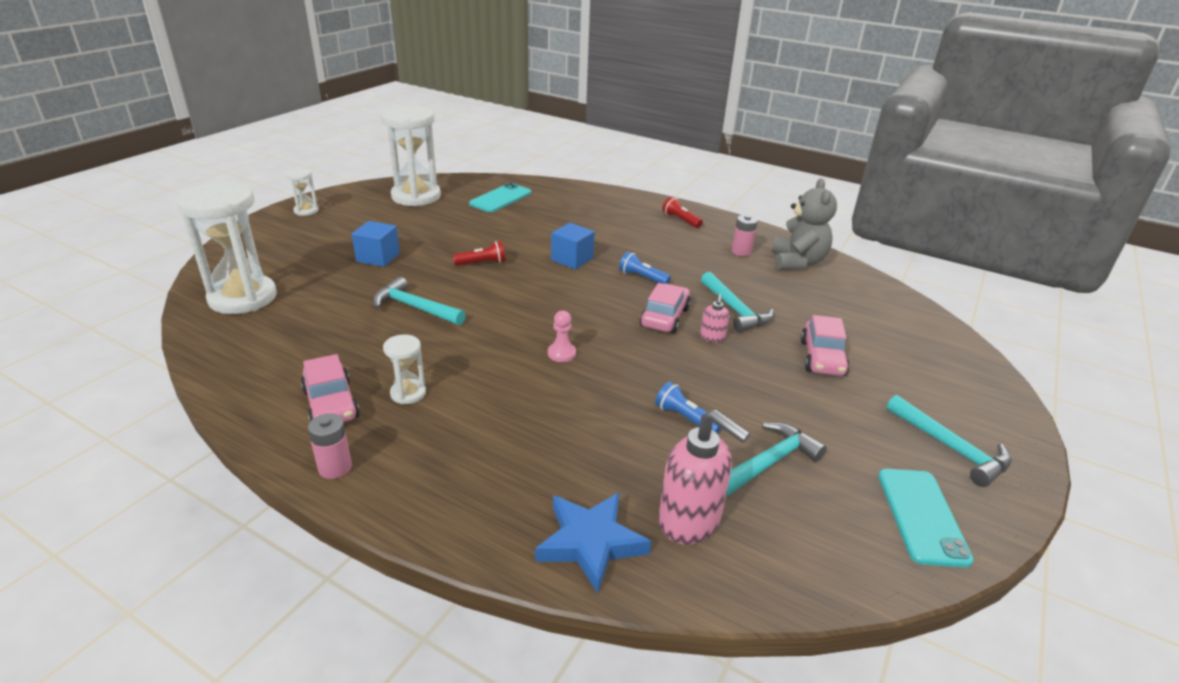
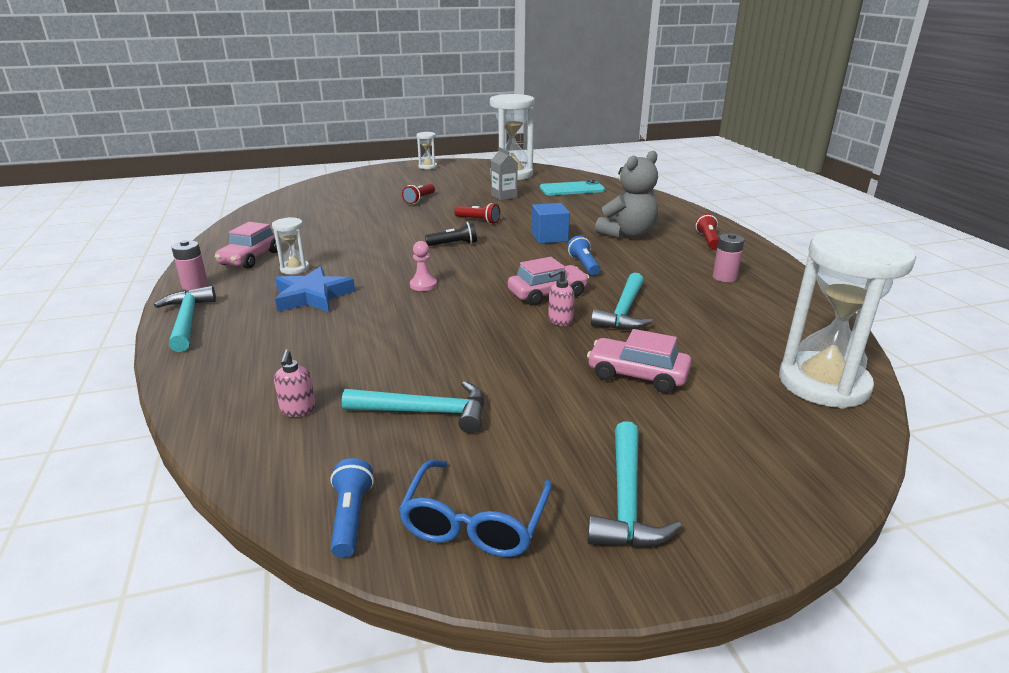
camera: 45 degrees right, 5 degrees down
(243, 298) = (311, 198): white hourglass -> white hourglass (823, 384)
(378, 257) = (419, 199): blue cube -> red flashlight
(415, 308) = (387, 230): turquoise hammer -> turquoise hammer (187, 320)
(455, 226) = (504, 196): none -> grey carton
(508, 298) = (453, 244): none -> black flashlight
(590, 543) = (224, 384): blue star -> blue star (312, 296)
(685, 418) = (426, 356): blue flashlight -> blue flashlight (351, 517)
(690, 522) = (298, 410): pink soap dispenser -> pink soap dispenser, size x0.49
(797, 262) = (774, 303): grey teddy bear -> grey teddy bear (628, 235)
(822, 358) = (637, 375): pink car -> pink car turned 60 degrees clockwise
(921, 516) = (475, 521): turquoise phone -> blue glasses

